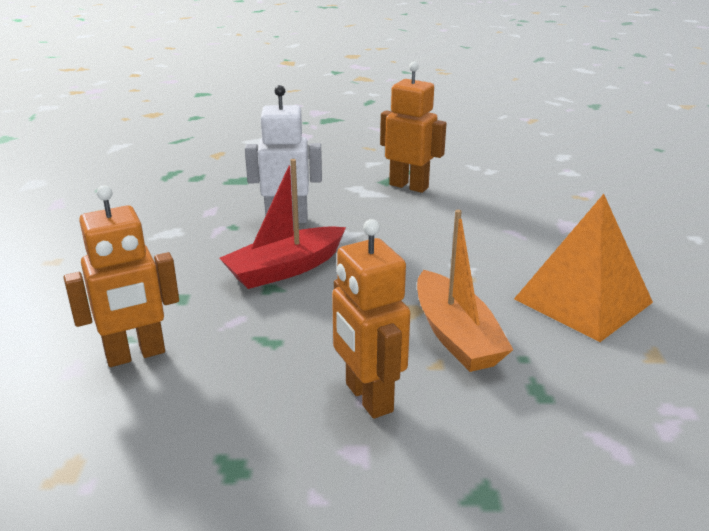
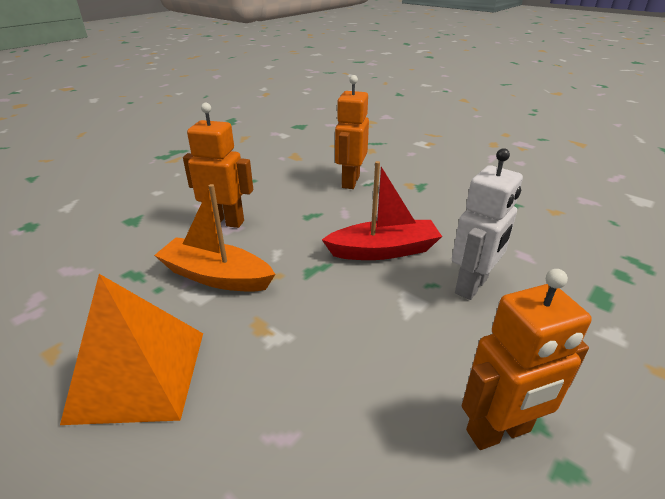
camera: 130 degrees right, 5 degrees up
(285, 269) = (383, 250): red boat -> red boat turned 75 degrees clockwise

